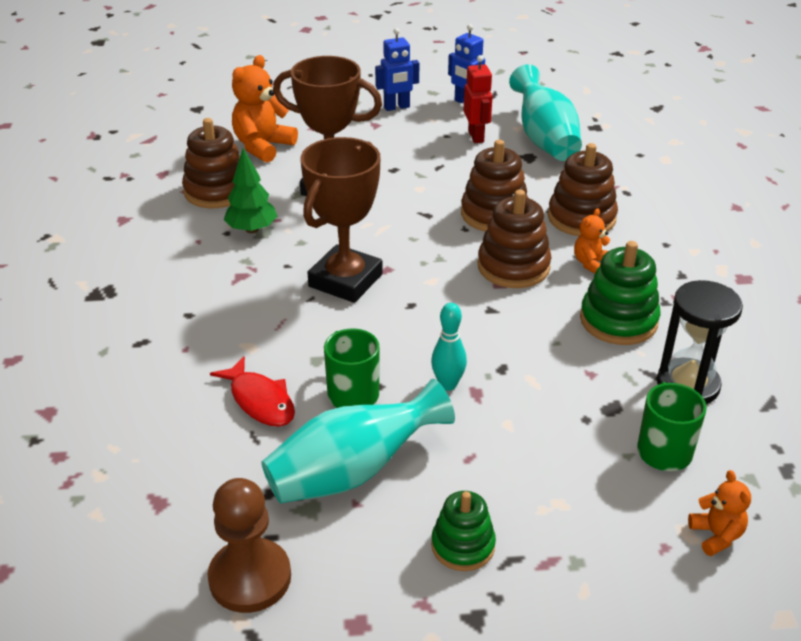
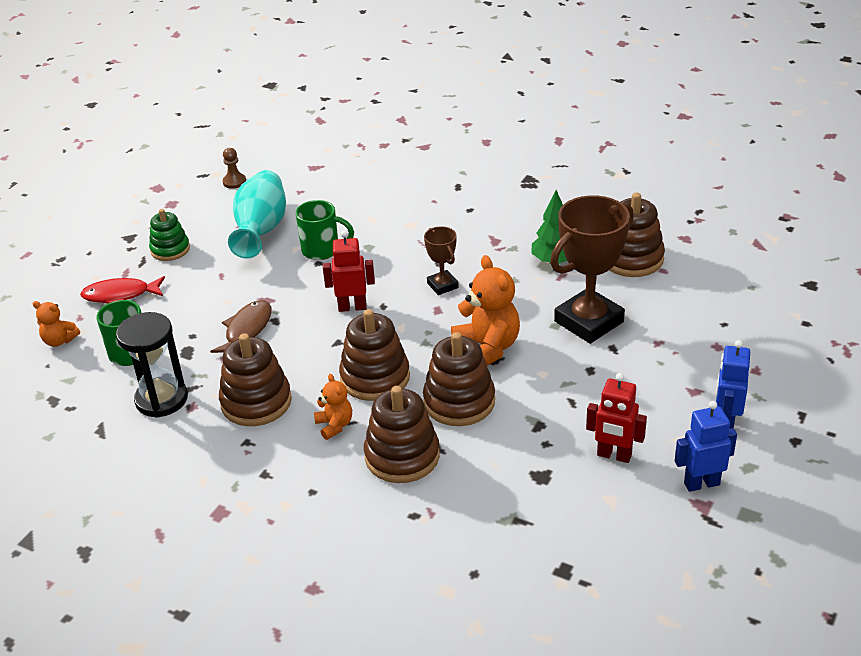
camera: 125 degrees right, 0 degrees up
(250, 577) = (234, 182): brown pawn -> brown pawn, size x0.51
(260, 401) = (354, 215): red fish -> red fish (120, 295)
(263, 146) = (697, 304): orange teddy bear -> orange teddy bear (487, 348)
(345, 280) = (442, 285): brown trophy -> brown trophy, size x0.50
(431, 324) = (352, 307): none -> red robot
(448, 384) = (287, 291): turquoise bowling pin -> none
(536, 381) = (247, 330): none -> brown fish
(544, 139) = (569, 508): turquoise vase -> none
(618, 320) = (256, 402): green stacking toy -> brown stacking toy

